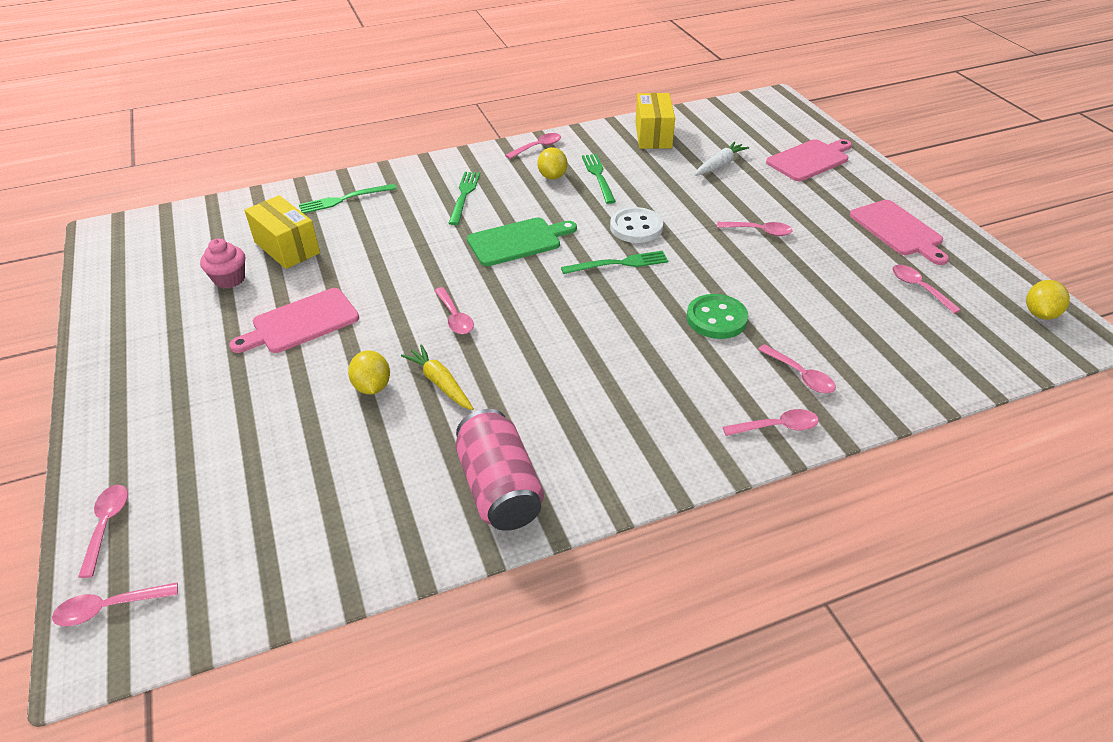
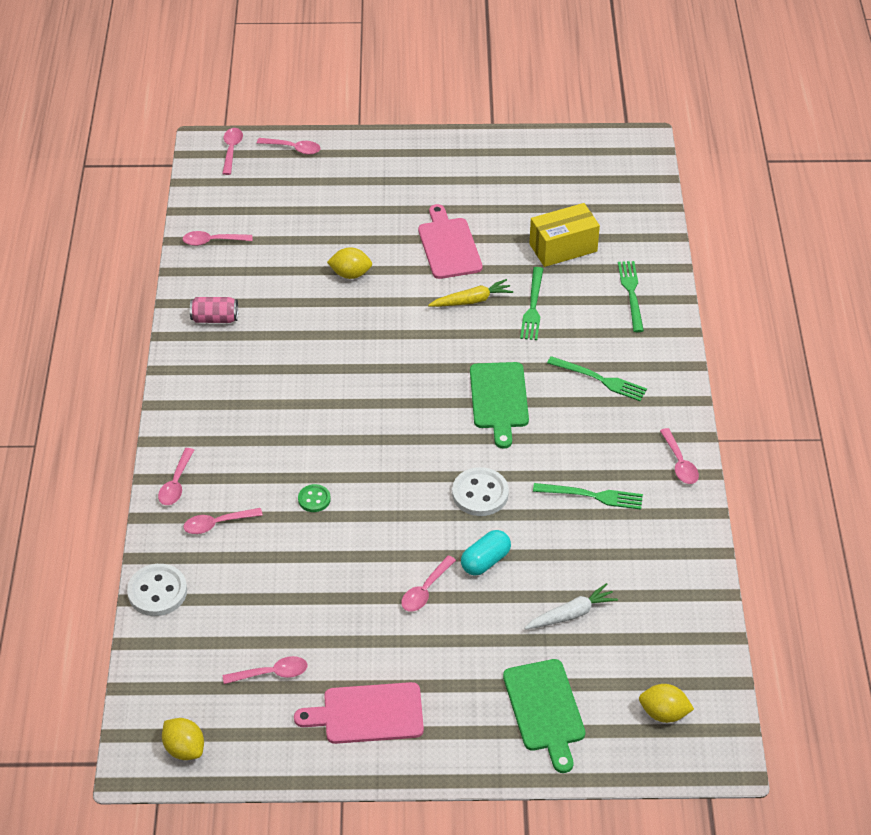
camera: 110 degrees right, 5 degrees up
(229, 279) = (530, 211): pink cupcake -> none
(440, 383) = (333, 310): yellow carrot -> yellow carrot (471, 300)
(455, 317) = (407, 333): pink spoon -> pink spoon (212, 241)
(499, 488) = (215, 318): pink can -> pink can, size x0.57
(552, 176) = (609, 457): yellow lemon -> yellow lemon (663, 713)
(618, 264) = (427, 460): green fork -> green fork (533, 306)
(653, 135) = (667, 578): yellow box -> none
(704, 210) = (485, 561): none -> turquoise capsule
(716, 319) = (314, 499): green button -> green button, size x0.57
(719, 165) = (571, 614): white carrot -> white carrot turned 90 degrees counterclockwise
(810, 160) = (545, 710): pink cutting board -> green cutting board
(916, 390) = (157, 592): none -> white button

